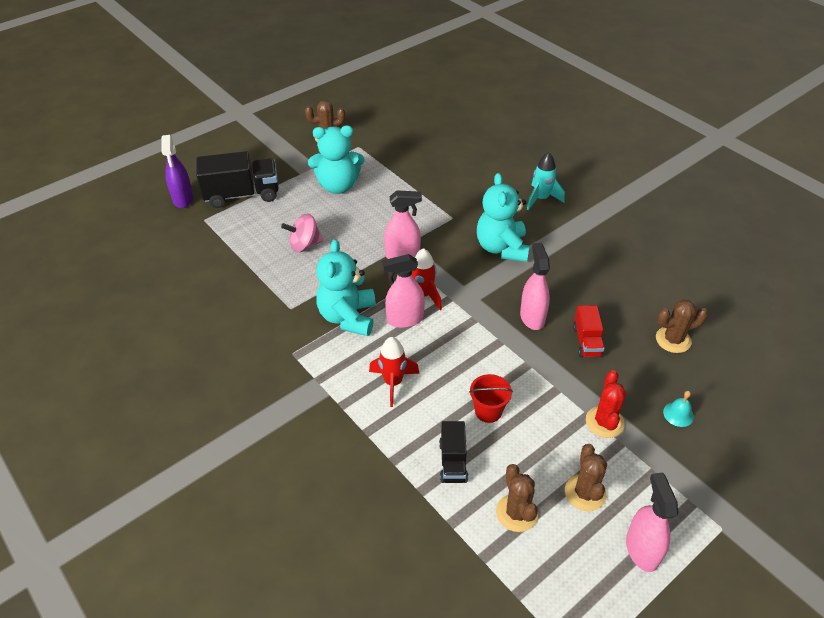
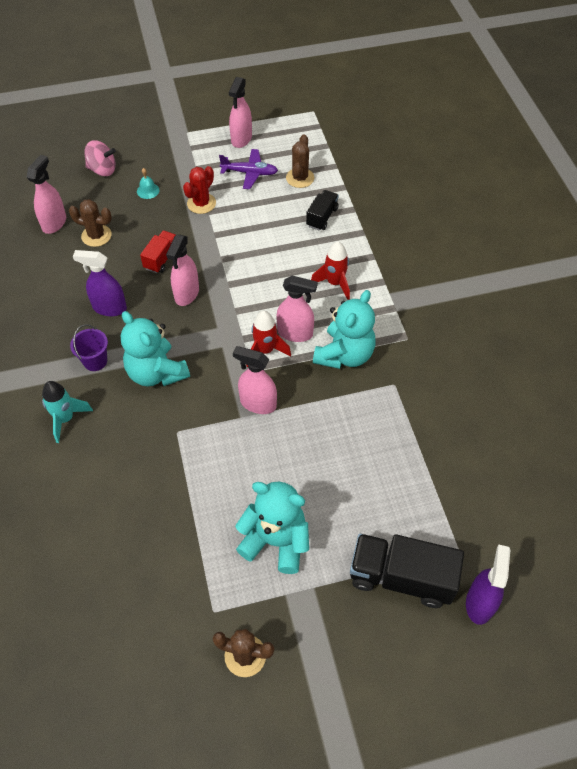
camera: 155 degrees left, 10 degrees up
(304, 245) = (352, 459): pink spinning top -> pink spinning top (102, 170)
(488, 411) = (276, 238): red bucket -> none
(502, 248) = (156, 372): turquoise teddy bear -> turquoise teddy bear turned 120 degrees clockwise
(558, 239) = (95, 361): none -> purple bucket
(585, 493) = (250, 173): brown cactus -> purple plane
(589, 280) = (109, 308): none -> purple spray bottle
(728, 337) = (54, 223): none -> pink spray bottle

